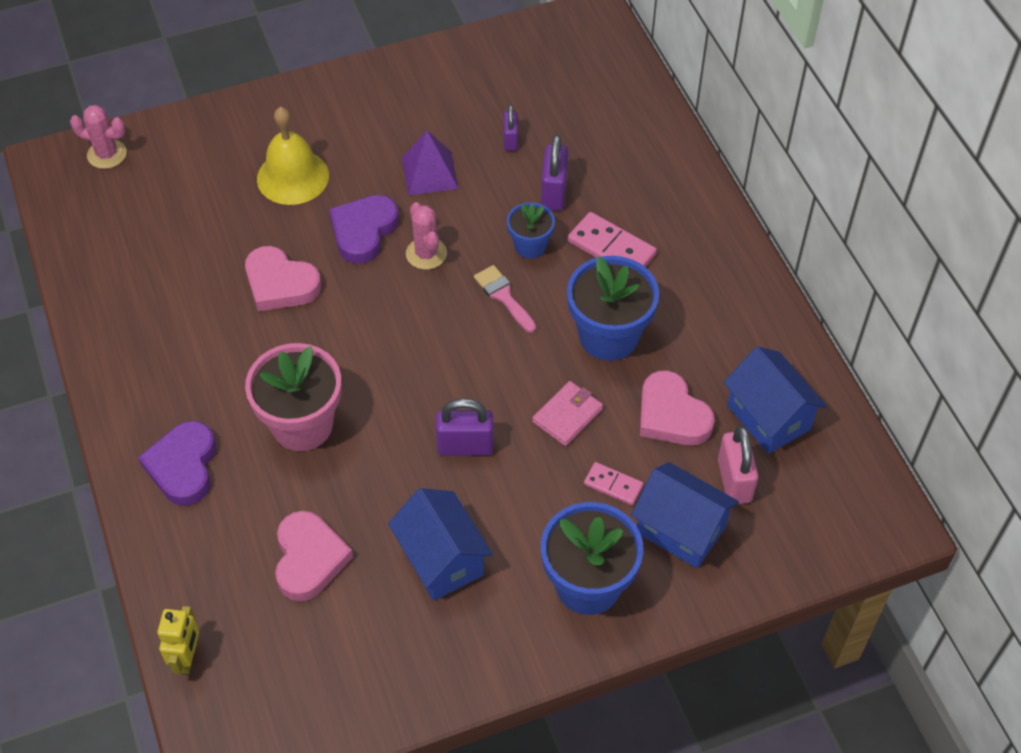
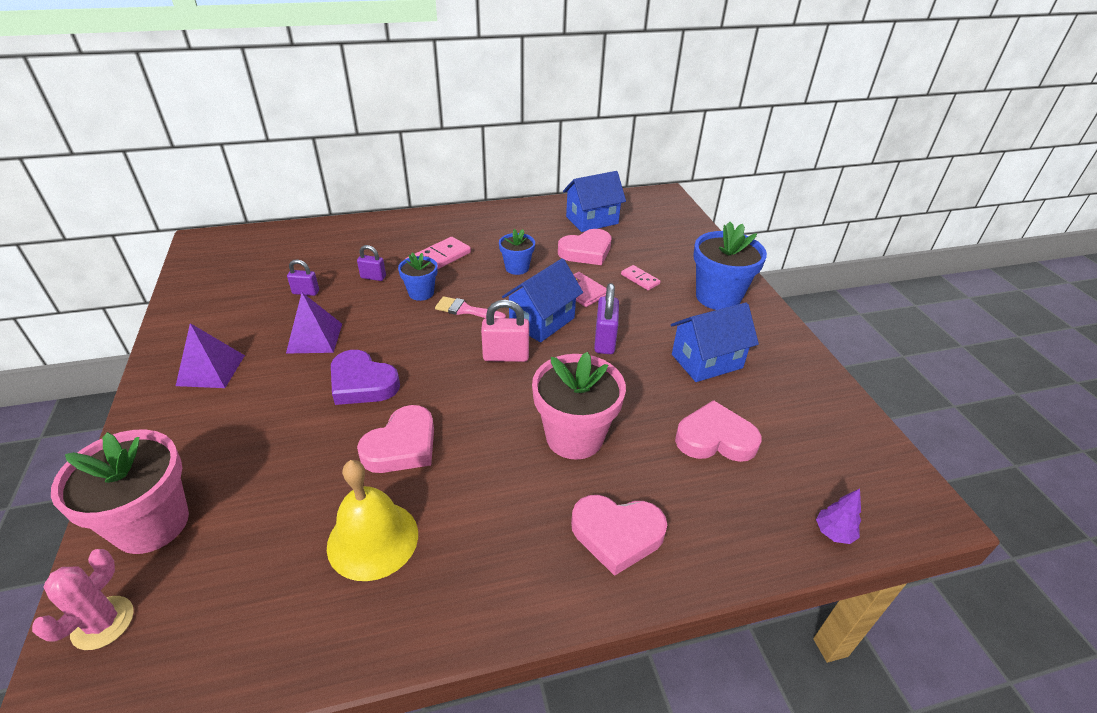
camera: 85 degrees left, 15 degrees down
(183, 466) = (617, 534): purple heart -> pink heart
(187, 658) = (833, 533): yellow robot -> purple tree
(189, 144) = (152, 524): none -> pink flower pot
(292, 177) = (263, 430): yellow bell -> yellow bell (373, 539)
(369, 110) = (211, 370): none -> purple pyramid
(426, 254) = (405, 347): pink cactus -> none
(503, 296) = (466, 310): pink brush -> pink brush turned 45 degrees clockwise
(554, 192) = (373, 277): purple padlock -> purple padlock, size x0.62
(608, 336) = (517, 268): blue flower pot -> blue flower pot, size x0.56
(613, 485) = (640, 279): pink domino -> pink domino turned 75 degrees counterclockwise
(680, 530) = (673, 258): blue house -> blue house (542, 321)
(734, 481) = (637, 236): pink padlock -> pink padlock (506, 356)

